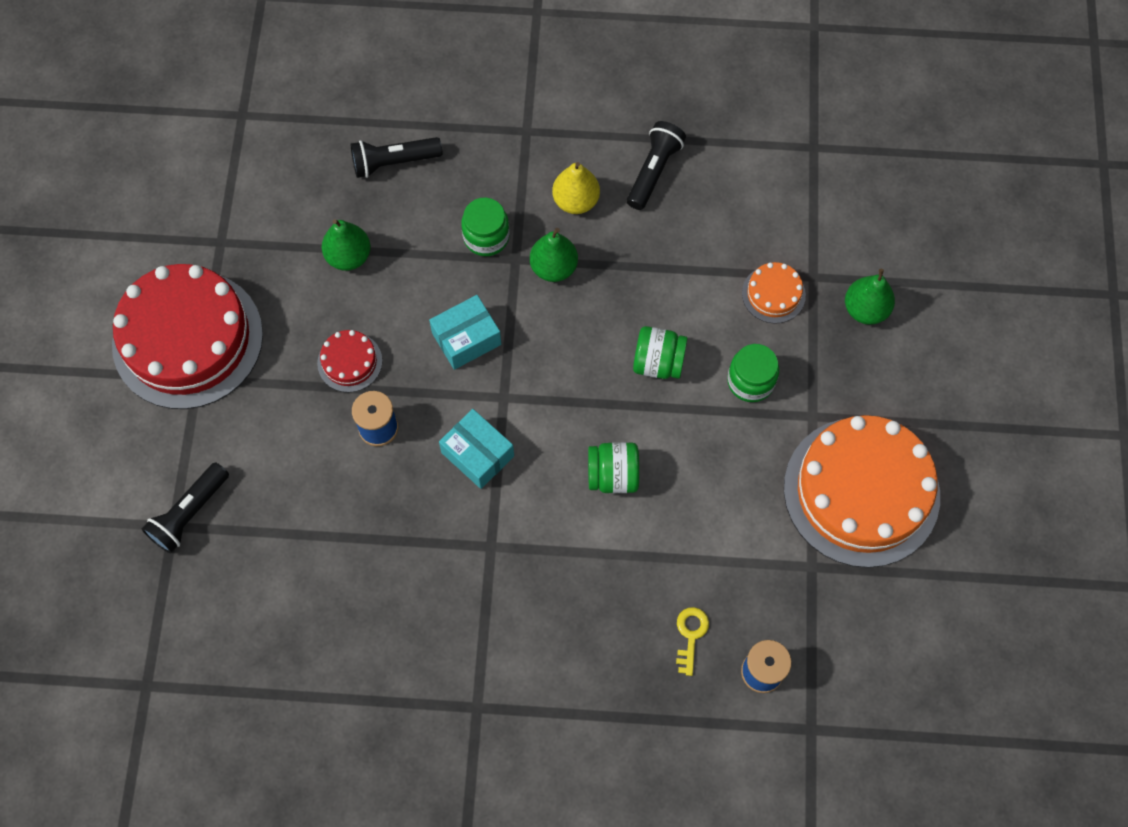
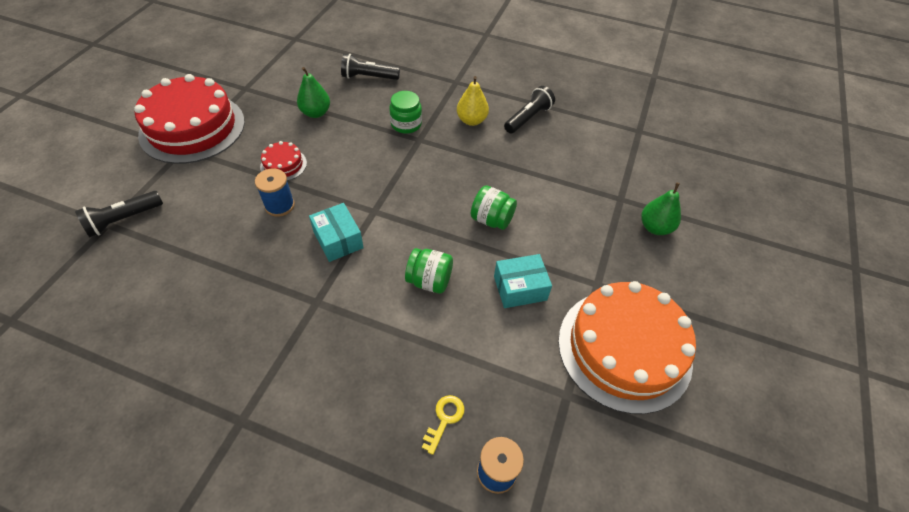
camera: 15 degrees right, 15 degrees down
(466, 339) = (366, 172): turquoise box -> turquoise box (520, 288)
(553, 268) = (442, 150): green pear -> none
(750, 381) = (556, 249): green jar -> none
(773, 294) = (589, 201): orange cake -> none

